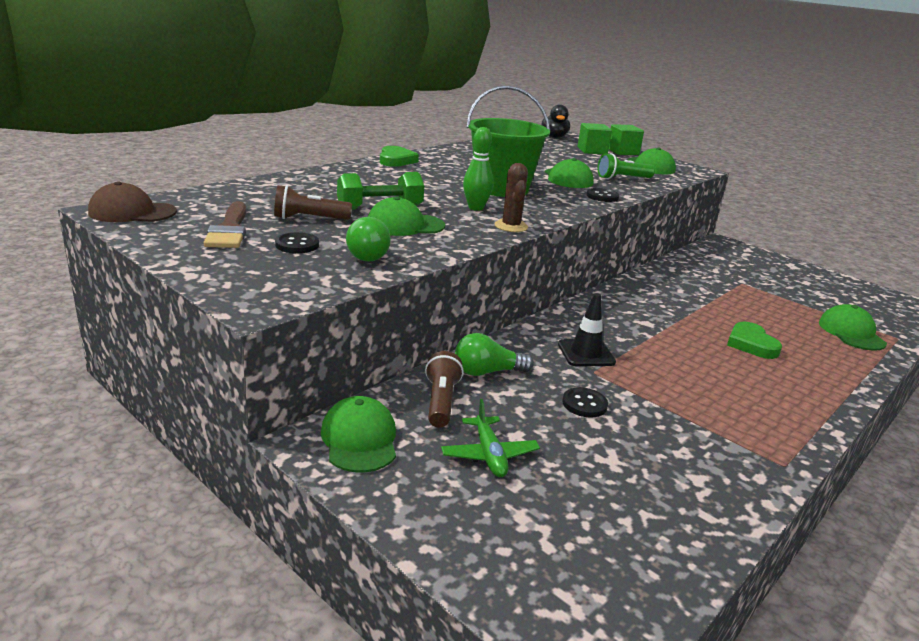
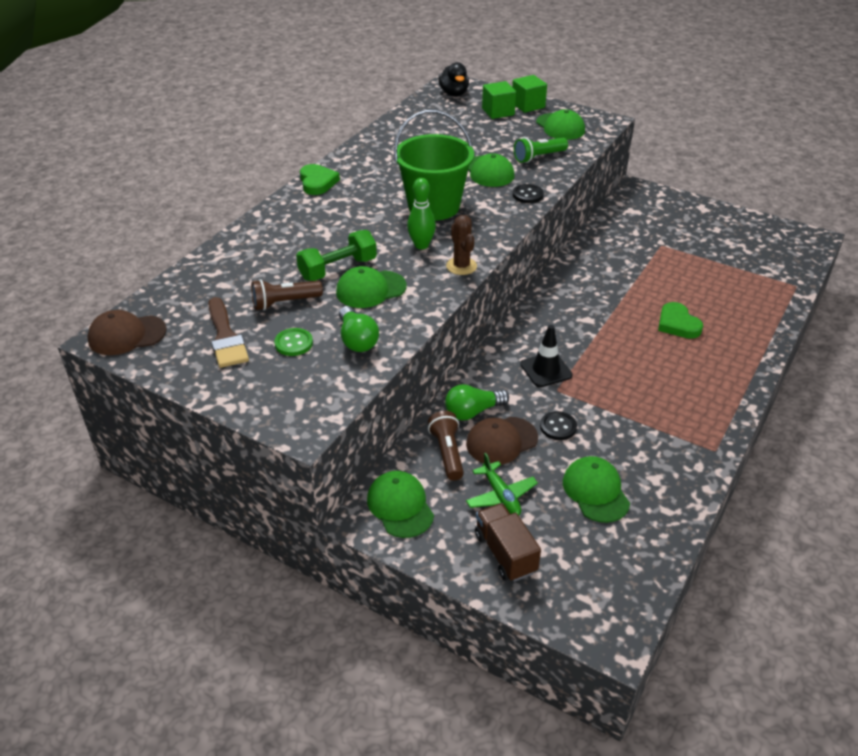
camera: 10 degrees left, 15 degrees up
(297, 245) = (293, 343): black button -> green button
(470, 516) = (505, 553): none -> brown truck
(510, 403) = (501, 441): none -> brown cap
(851, 333) = (758, 289): green cap -> green cap (595, 491)

